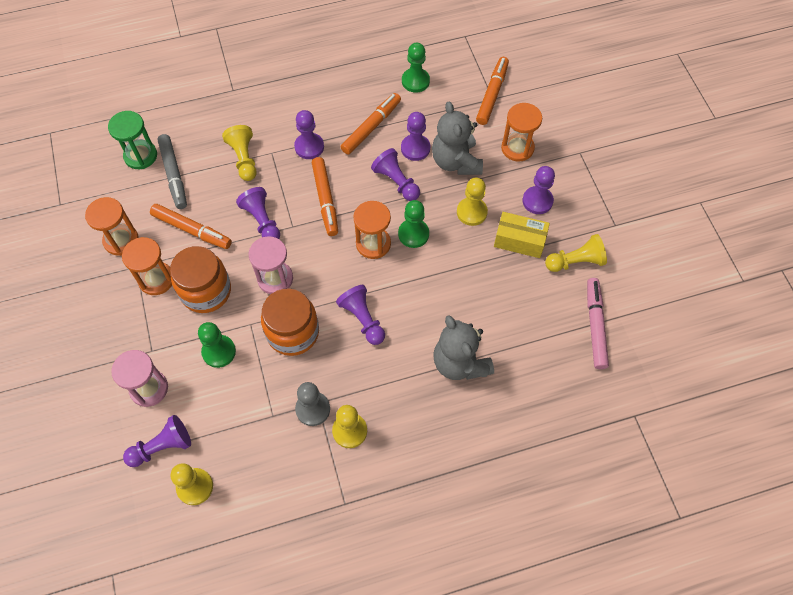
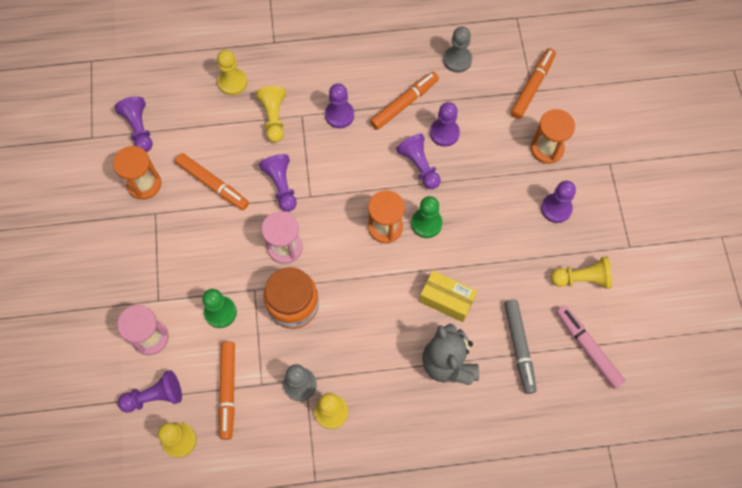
camera: 10 degrees right, 5 degrees up
(140, 156) = (174, 99): green hourglass -> none
(156, 279) = (172, 229): orange hourglass -> none
(174, 175) = (203, 124): grey marker -> grey marker (519, 347)
(206, 291) = (217, 249): orange jar -> none
(325, 199) = (346, 173): orange marker -> orange marker (228, 391)
(363, 319) = (362, 303): purple pawn -> purple pawn (139, 129)
(415, 81) = (457, 60): green pawn -> grey pawn
(456, 162) = (482, 154): grey teddy bear -> none
(471, 212) = (488, 210): yellow pawn -> yellow pawn (232, 82)
(519, 241) = (530, 248): yellow box -> yellow box (446, 300)
(595, 326) = (588, 348): pink marker -> pink marker turned 45 degrees counterclockwise

